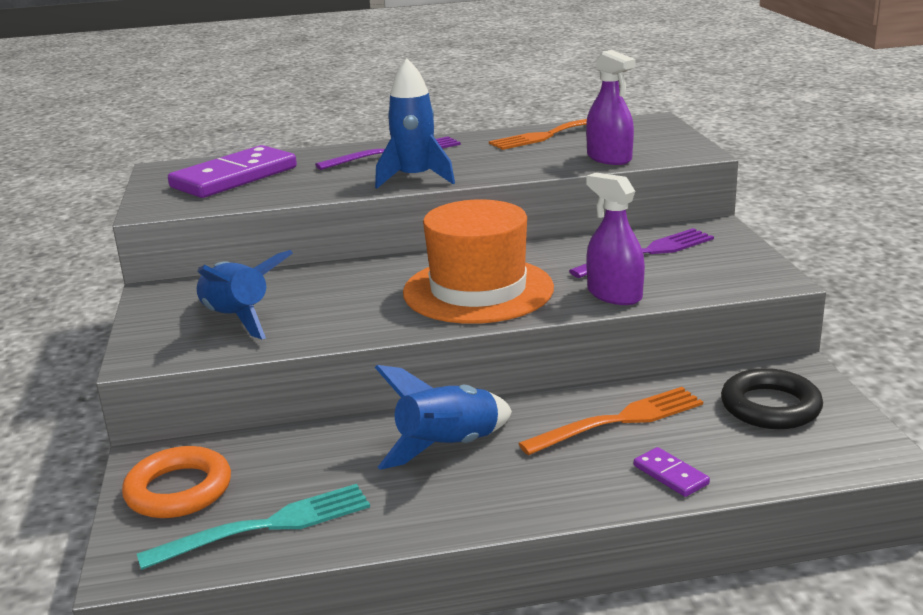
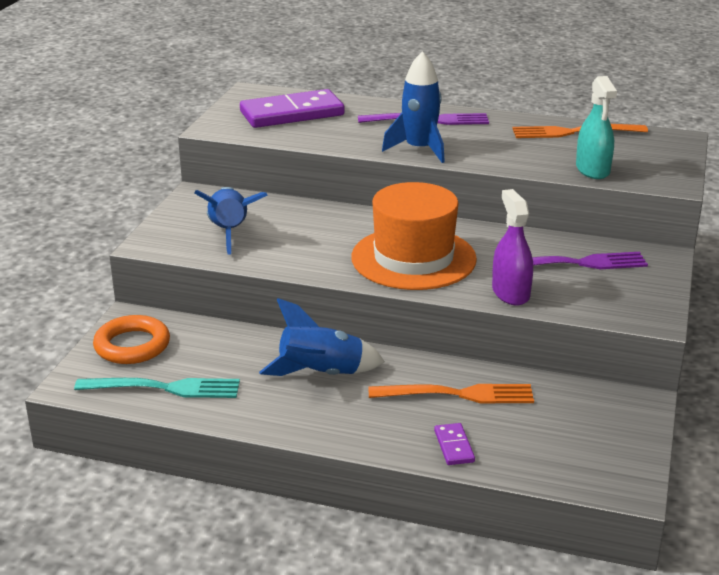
camera: 25 degrees right, 5 degrees up
(609, 158) = (592, 170): purple spray bottle -> turquoise spray bottle
(770, 406) = (584, 422): black ring -> none

